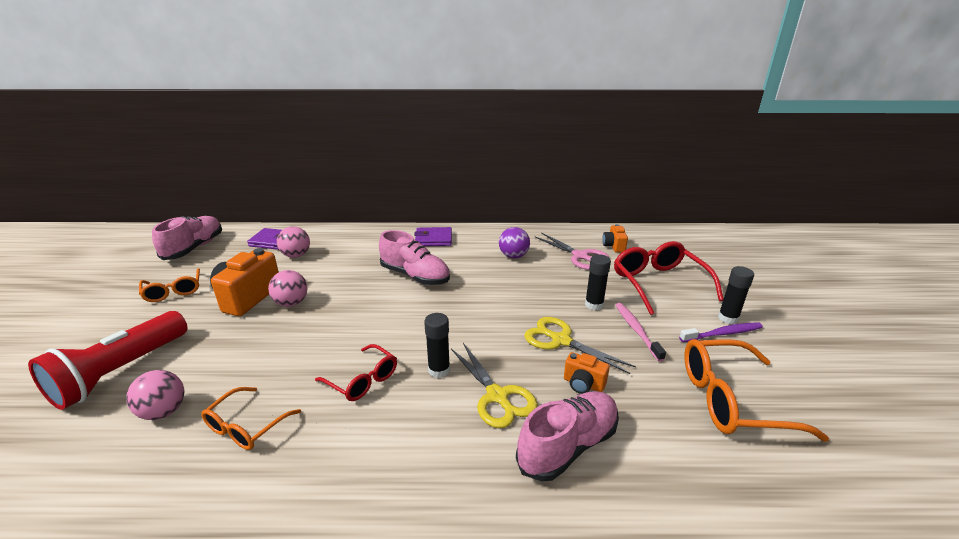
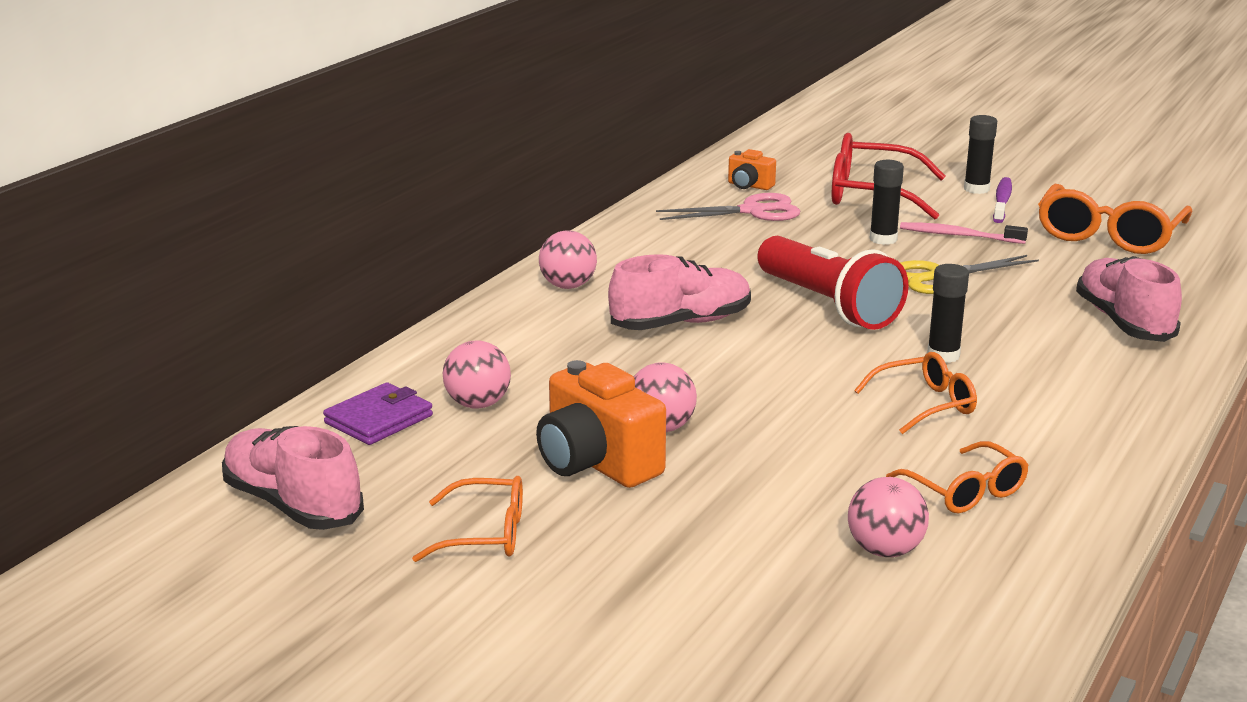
camera: 60 degrees left, 5 degrees down
(120, 372) = (741, 589): red flashlight -> red flashlight (828, 305)
(363, 380) = (925, 404): red glasses -> orange glasses
(433, 239) = (568, 286): purple wallet -> pink ball
(497, 396) = (1020, 335): yellow scissors -> none
(513, 256) = (701, 248): purple ball -> none
(583, 384) = (1033, 289): orange camera -> none

